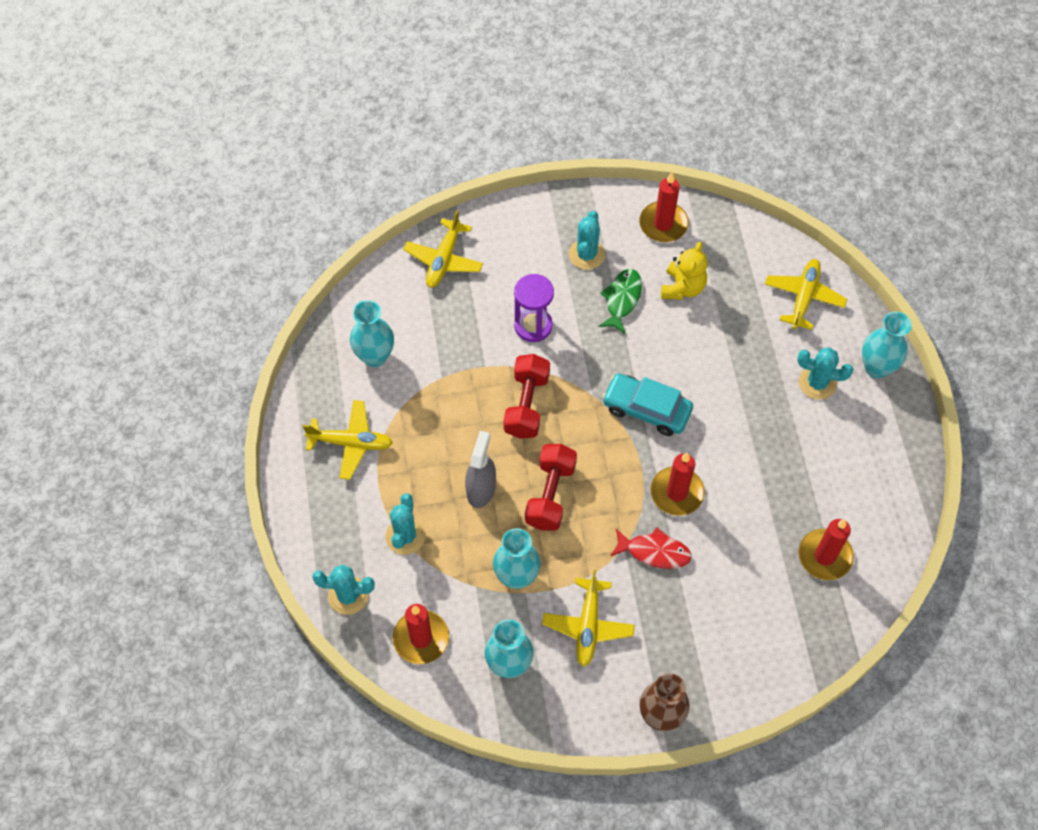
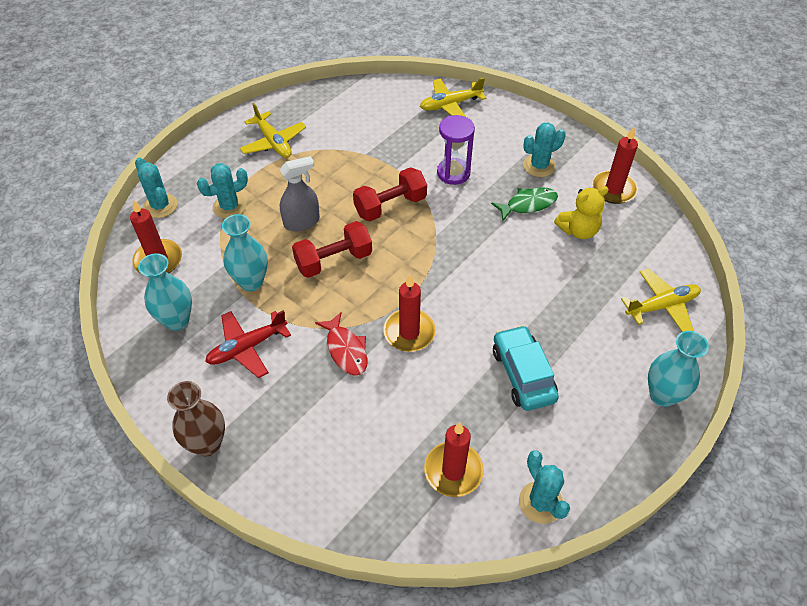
camera: 50 degrees right, 10 degrees down
(375, 356) = (346, 116): turquoise vase -> none
(588, 625) = (247, 347): yellow plane -> red plane
(646, 409) = (458, 271): turquoise car -> turquoise car (523, 374)
(817, 383) = (600, 363): turquoise cactus -> turquoise cactus (540, 502)

